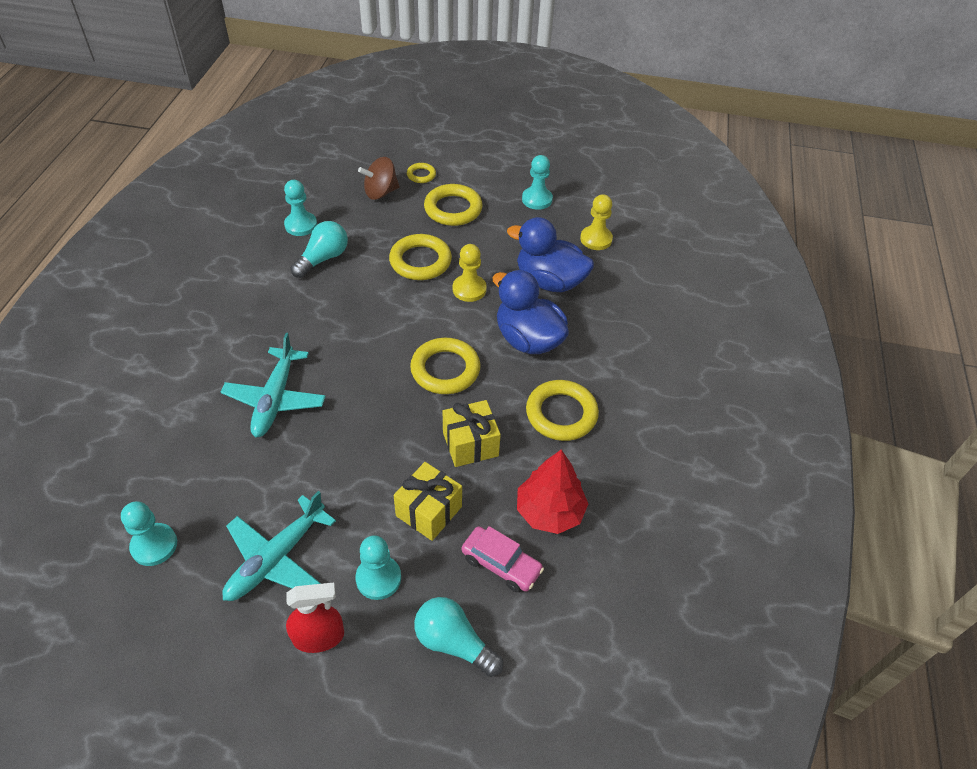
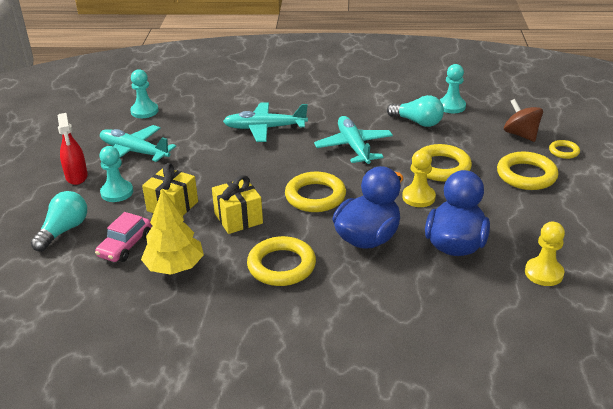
camera: 85 degrees right, 15 degrees down
(355, 321) = (354, 147): none -> turquoise plane
(537, 199) = (582, 225): turquoise pawn -> none
(549, 511) = (174, 267): red tree -> yellow tree

